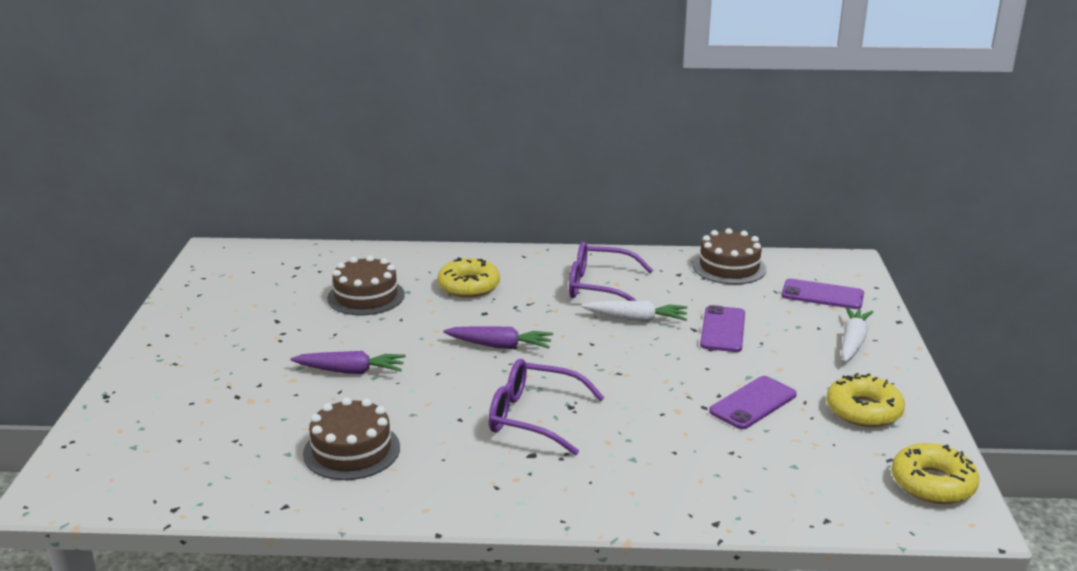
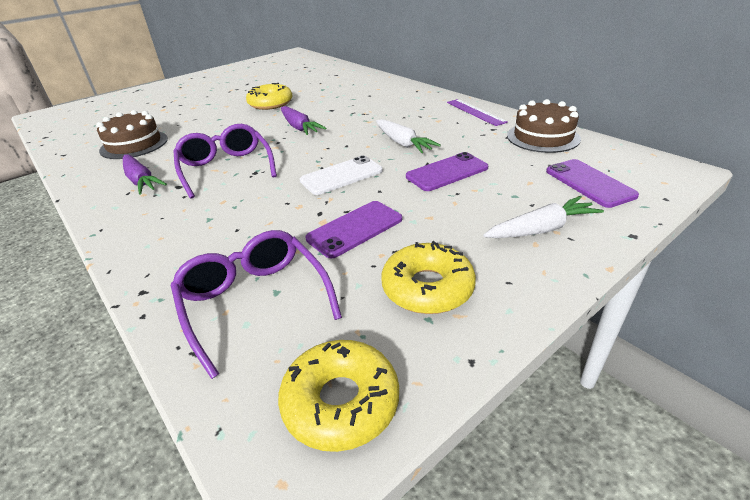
camera: 50 degrees right, 10 degrees up
(350, 371) = (218, 112): purple carrot -> purple carrot (141, 181)
(366, 296) = (300, 85): brown cake -> none
(469, 286) = (354, 95): yellow donut -> yellow donut (270, 103)
(599, 287) = (422, 118): purple glasses -> purple glasses (254, 302)
(631, 261) = (475, 112): none -> purple ruler
(653, 371) = (341, 176): none -> white phone
(753, 403) = (355, 229): purple phone -> purple phone turned 45 degrees counterclockwise

